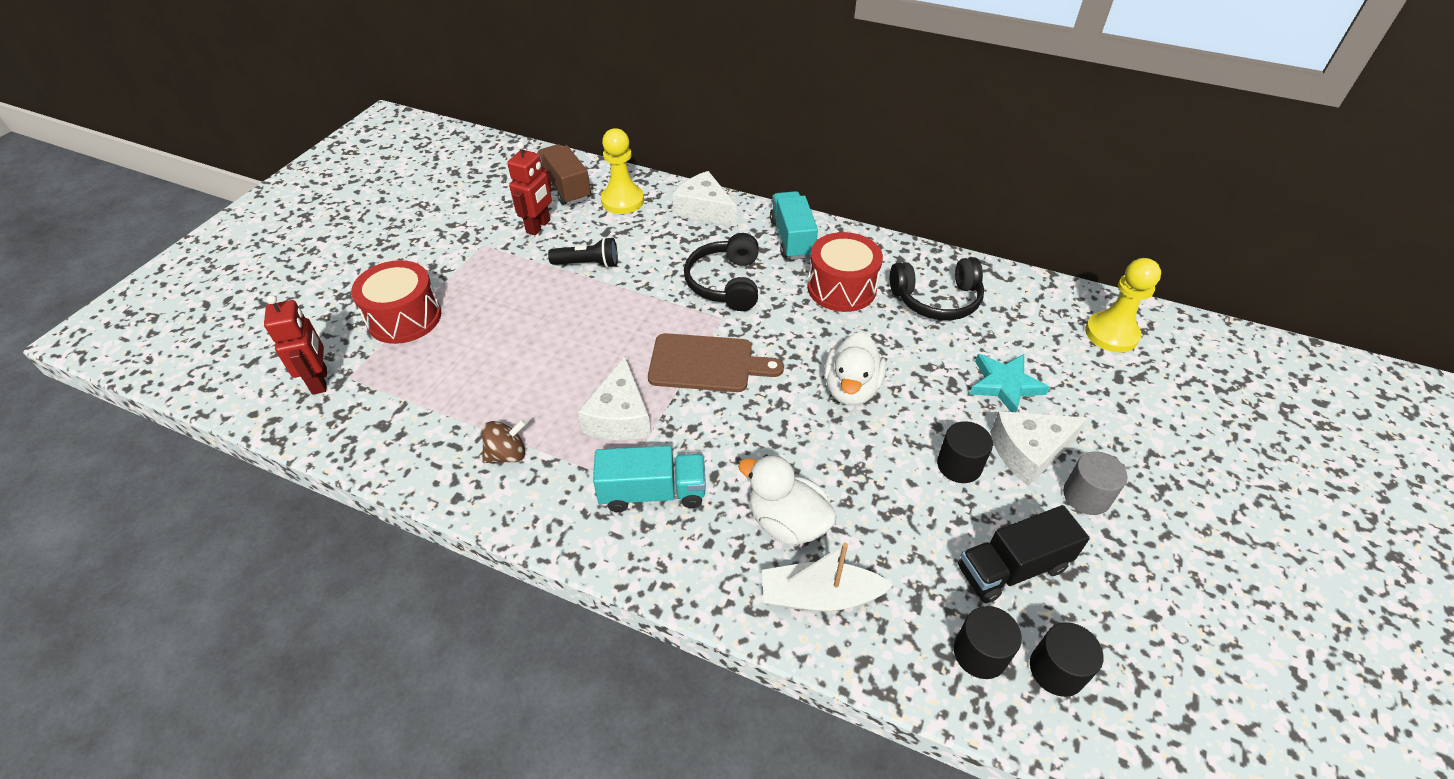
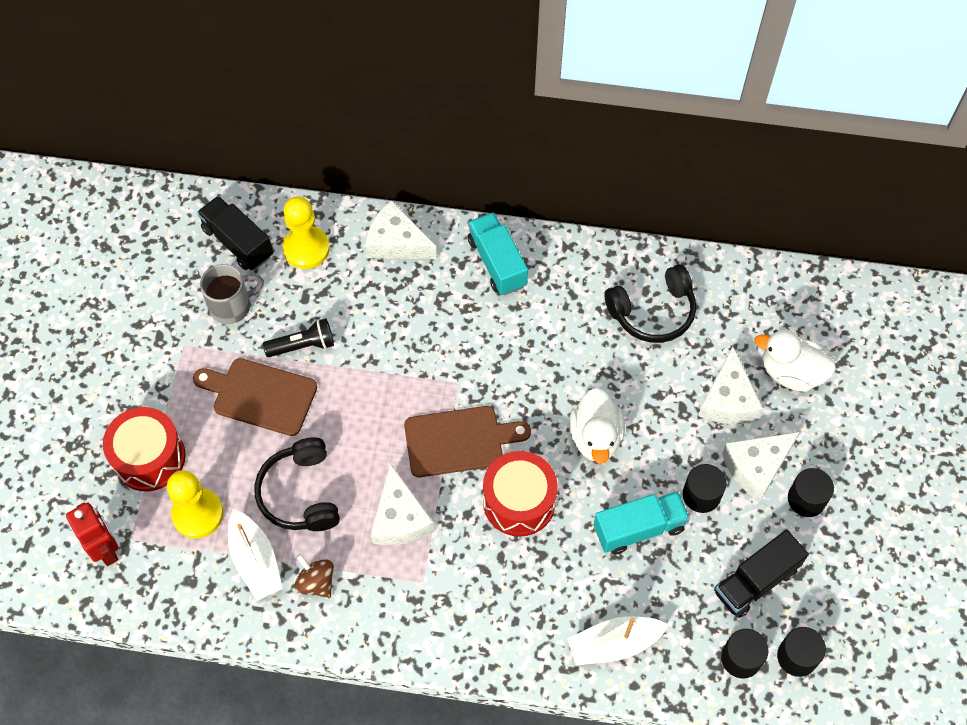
camera: 15 degrees left, 15 degrees up
(456, 422) = (255, 561): none -> white boat
(507, 454) = (316, 582): brown spinning top -> brown spinning top turned 90 degrees counterclockwise
(531, 292) = (260, 396): none -> brown cutting board
(538, 226) = (232, 306): red robot -> grey mug
(566, 187) = (238, 242): brown truck -> black truck
(653, 492) = (455, 587): turquoise truck -> turquoise truck (639, 528)
(725, 283) = (448, 338): black headphones -> black headphones (300, 493)
(787, 522) = (573, 586): white duck -> white duck (790, 373)
(841, 288) = (561, 318): red drum -> red drum (519, 502)
(1004, 385) = (728, 400): turquoise star -> white cheese
(1086, 496) = (806, 499): grey cylinder -> black cylinder
(1111, 334) = (815, 317): yellow pawn -> yellow pawn (198, 514)

